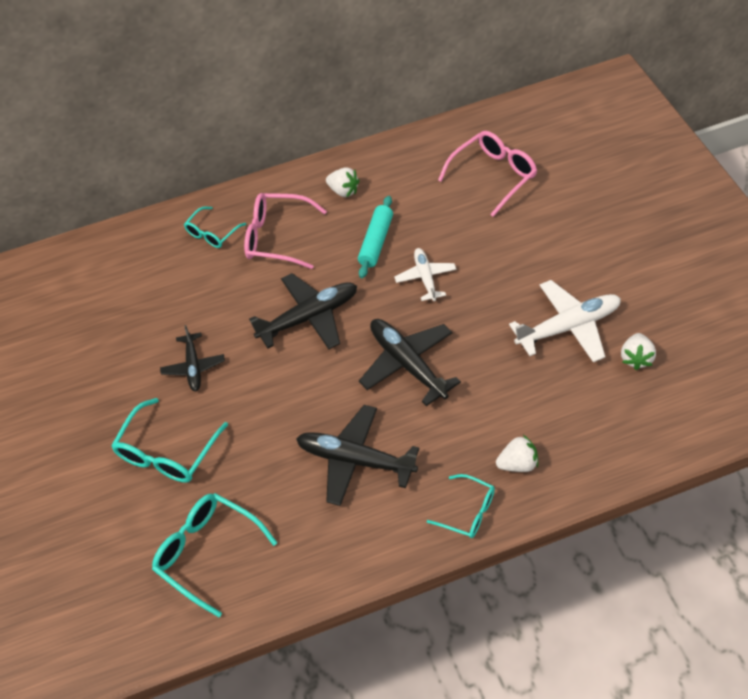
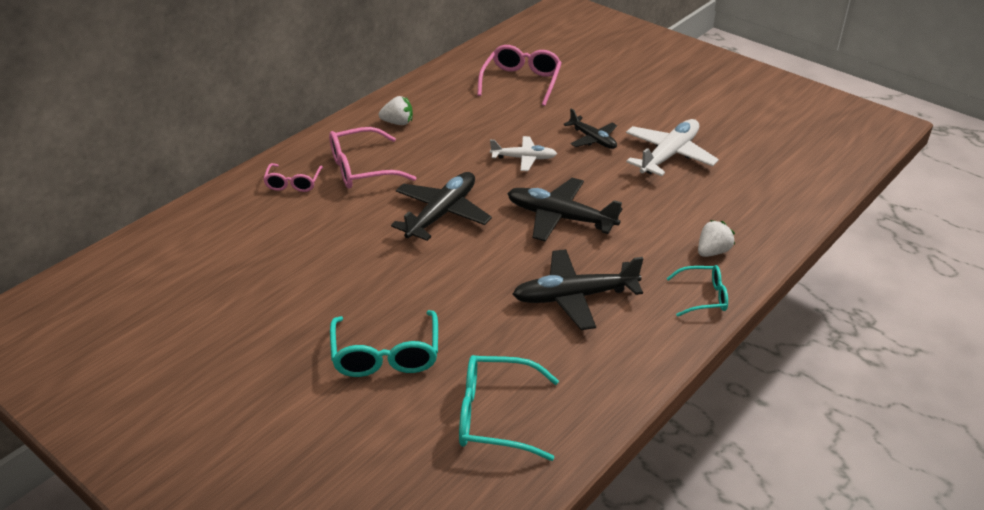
camera: 35 degrees left, 15 degrees down
(193, 366) = (357, 282): black plane -> black plane (592, 139)
(212, 233) = (293, 183): turquoise glasses -> pink glasses
(376, 242) = (458, 147): turquoise rolling pin -> none
(425, 278) = (523, 158): white plane -> white plane turned 135 degrees clockwise
(636, 358) = (737, 158): white strawberry -> none

